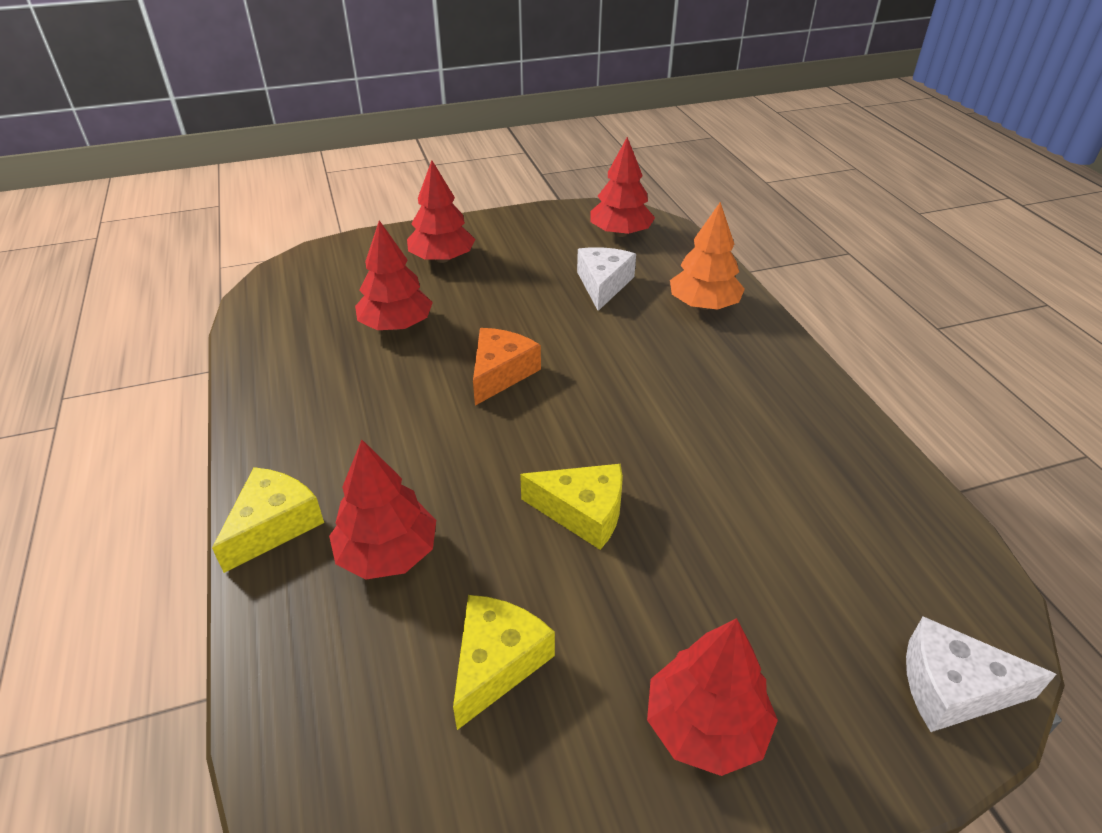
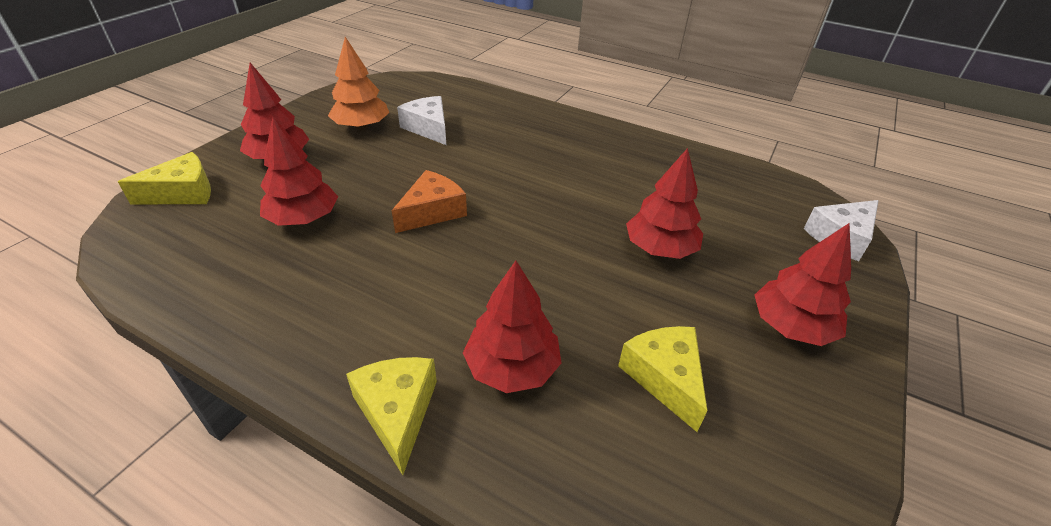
camera: 45 degrees left, 0 degrees up
(500, 373) = (432, 212): orange cheese -> orange cheese turned 60 degrees clockwise
(583, 512) = (595, 263): yellow cheese -> yellow cheese (183, 193)
(620, 233) = (398, 93): red tree -> red tree (660, 249)
(703, 305) = (506, 116): orange tree -> orange tree (361, 127)

